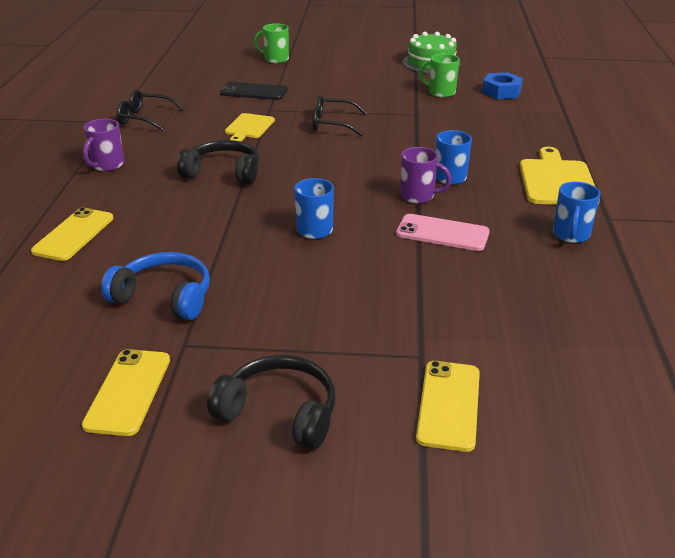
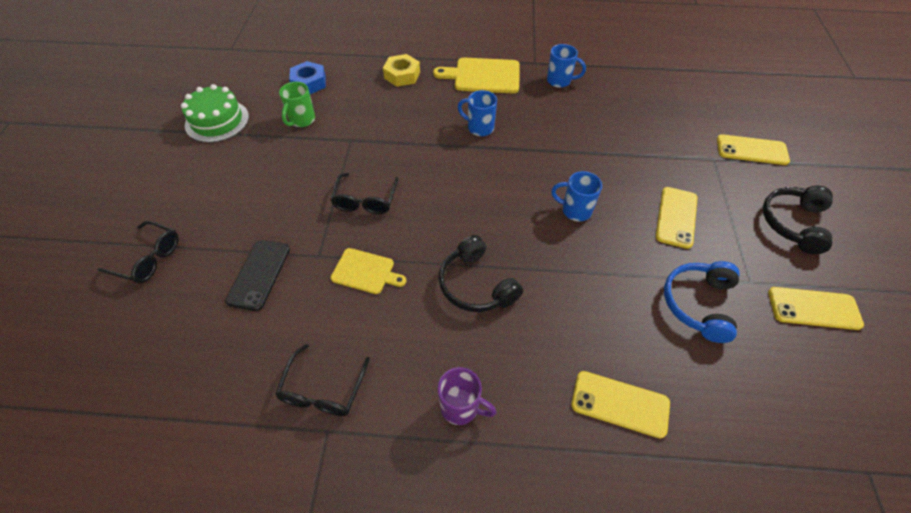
camera: 90 degrees left, 20 degrees up
(223, 172) = (476, 285): black headphones -> black headphones turned 45 degrees counterclockwise
(275, 59) = (148, 259): green mug -> black glasses
(300, 301) = (676, 217): none -> yellow phone
(418, 196) = (513, 148): purple mug -> none
(442, 233) = (568, 139): pink phone -> none
(535, 134) = (402, 75): none -> yellow nut

